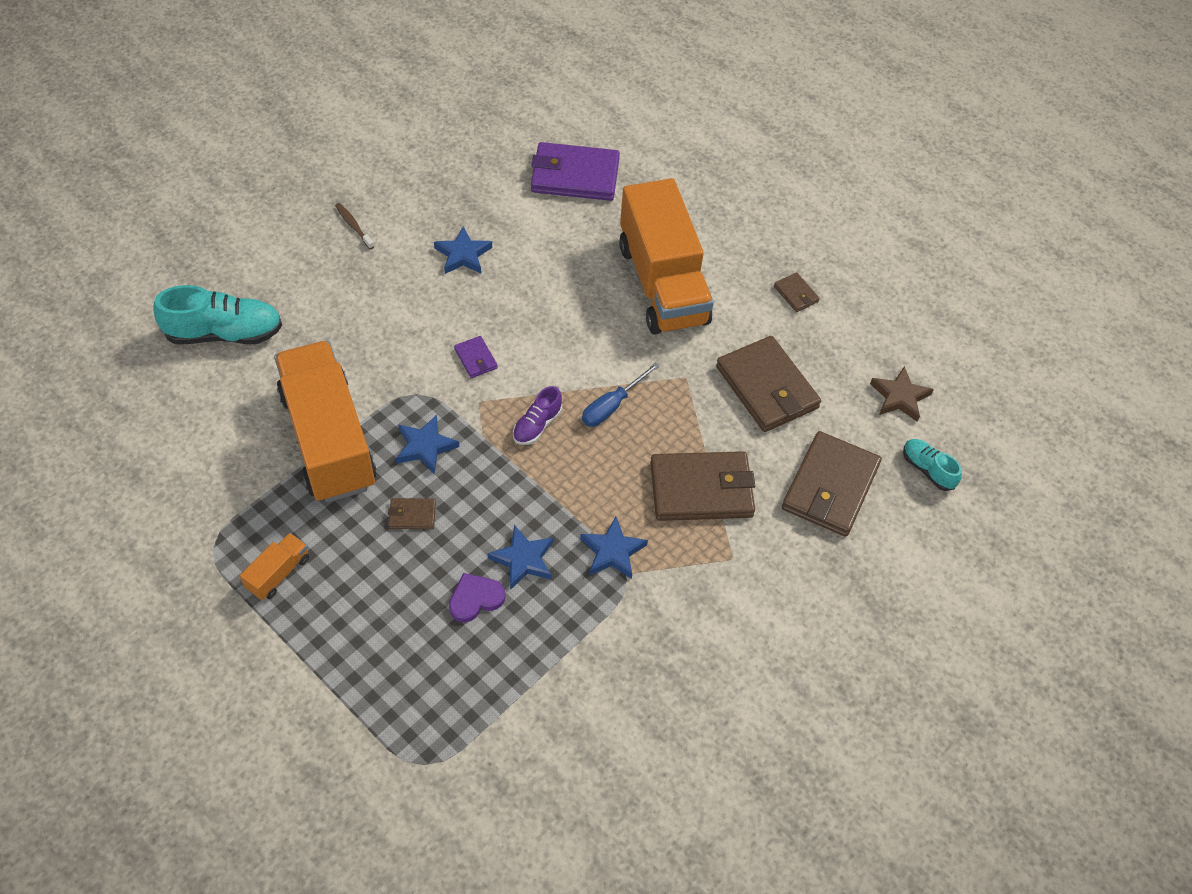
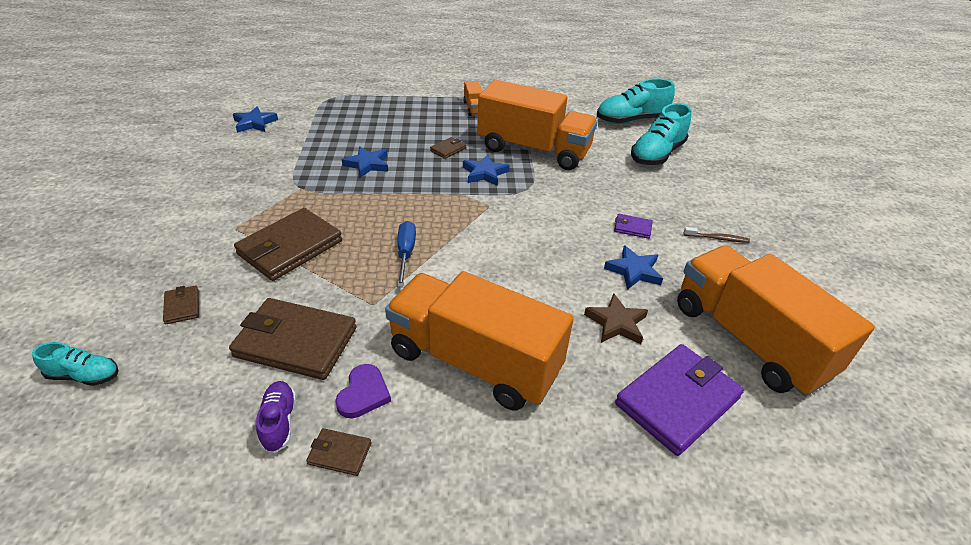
camera: 135 degrees right, 15 degrees down
(150, 398) = (631, 120): none -> turquoise shoe
(474, 165) = (748, 340): none -> orange truck
(475, 599) = (373, 142): purple heart -> purple heart (363, 394)
(476, 359) = (525, 223): purple wallet -> purple wallet (632, 228)
(537, 425) = (439, 216): purple shoe -> purple shoe (279, 422)
(612, 551) = (319, 191): blue star -> blue star (254, 123)
(830, 487) = (182, 306): brown wallet -> brown wallet, size x0.45
(899, 397) = (146, 425): brown star -> brown star (616, 323)

